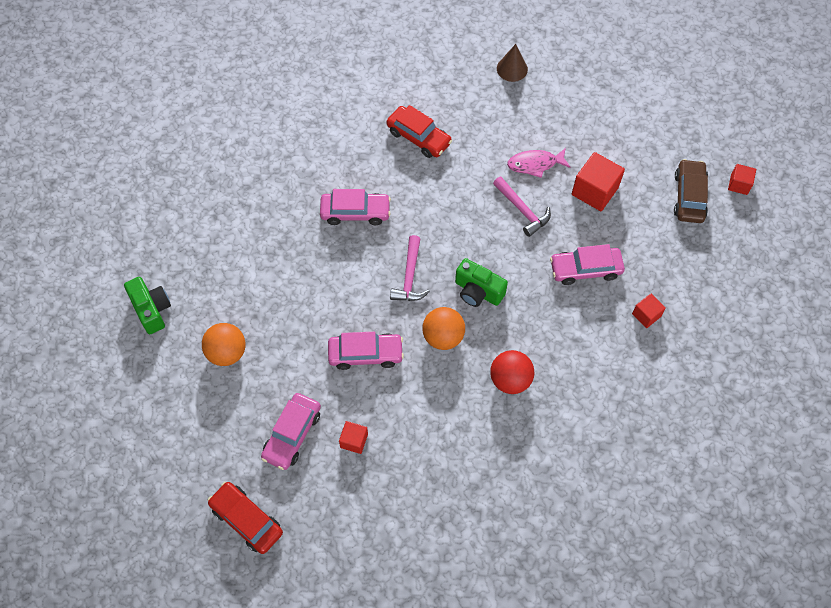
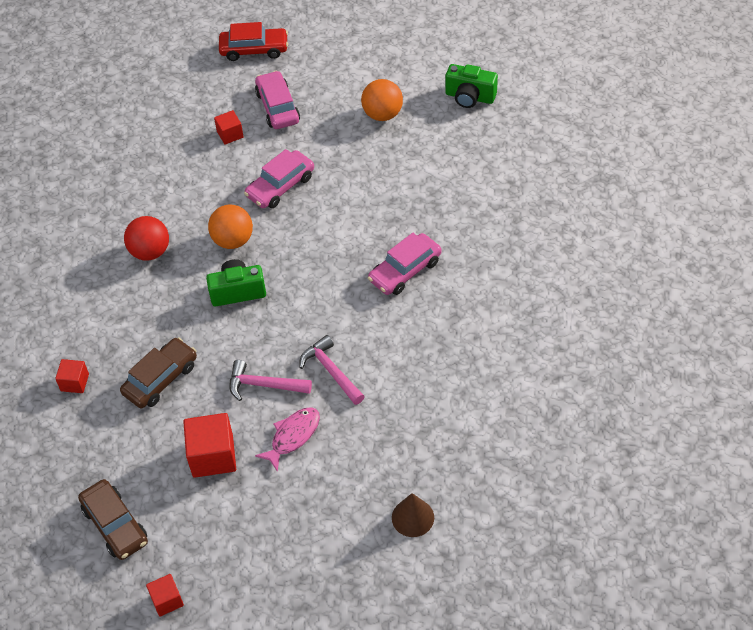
camera: 140 degrees right, 10 degrees down
(409, 276) = (305, 260): pink hammer -> pink hammer (331, 371)
(418, 137) = (425, 374): red car -> none
(585, 269) = (161, 379): pink car -> brown car
(739, 184) = (72, 579): red cube -> red cube (167, 600)

